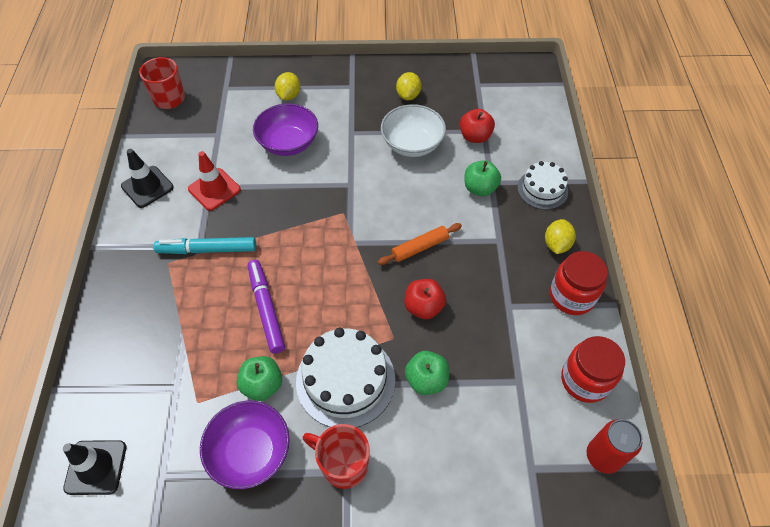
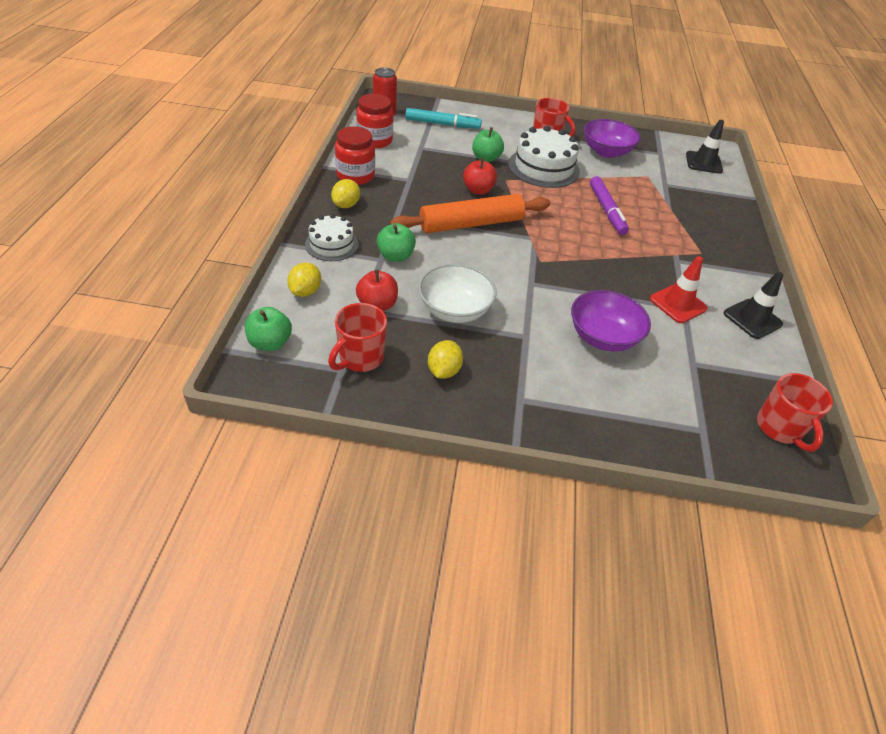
camera: 175 degrees left, 10 degrees down
(207, 250) = (668, 255): turquoise marker -> turquoise marker (442, 124)
(262, 385) = (603, 175): green apple -> green apple (270, 343)
(289, 96) = (609, 400): yellow lemon -> yellow lemon (305, 291)
(420, 247) = (471, 224): orange rolling pin -> orange rolling pin, size x1.90
(469, 93) = (360, 358): none -> red mug

